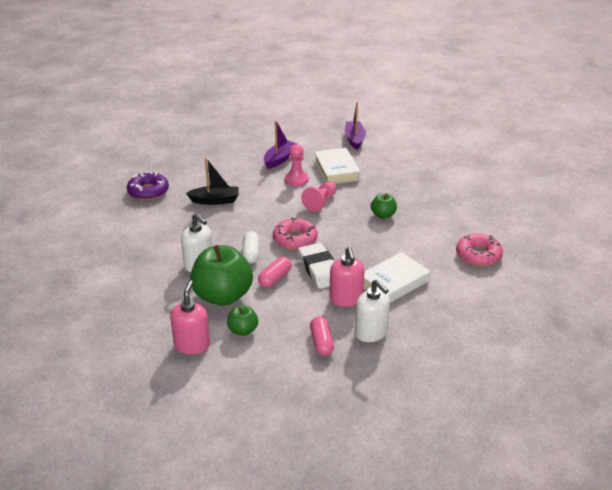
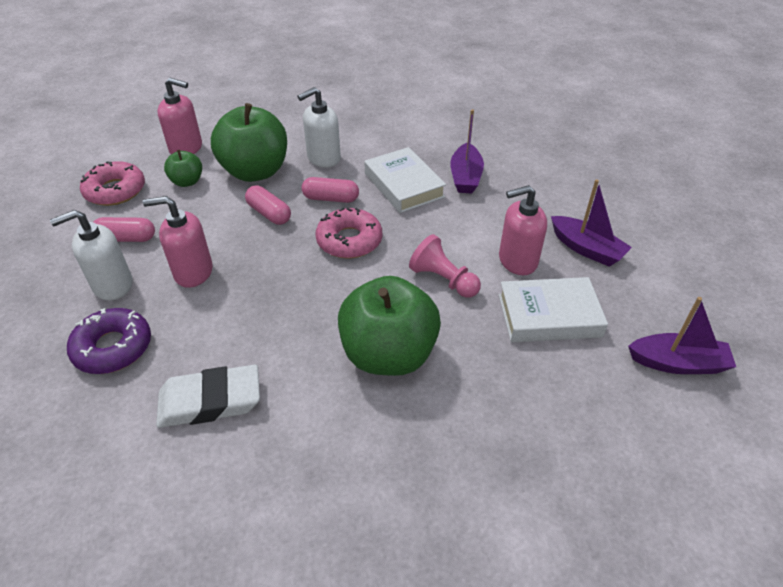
camera: 100 degrees right, 10 degrees up
(148, 191) = (495, 127): purple donut -> purple donut (113, 347)
(215, 200) = (465, 177): black boat -> purple boat
(251, 253) = (331, 198): white capsule -> pink capsule
(296, 180) = (517, 261): pink pawn -> pink soap dispenser
(319, 269) = (269, 255): white eraser -> white eraser (210, 401)
(383, 215) = (388, 354): green apple -> green apple, size x2.07
(394, 282) = (201, 330): white book -> white book (404, 185)
(478, 255) = (216, 475): pink donut -> pink donut (115, 191)

